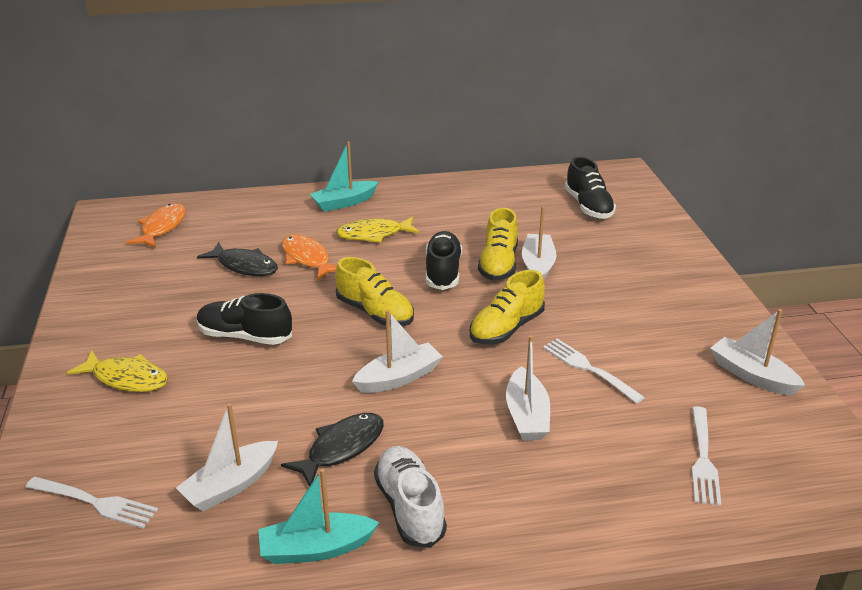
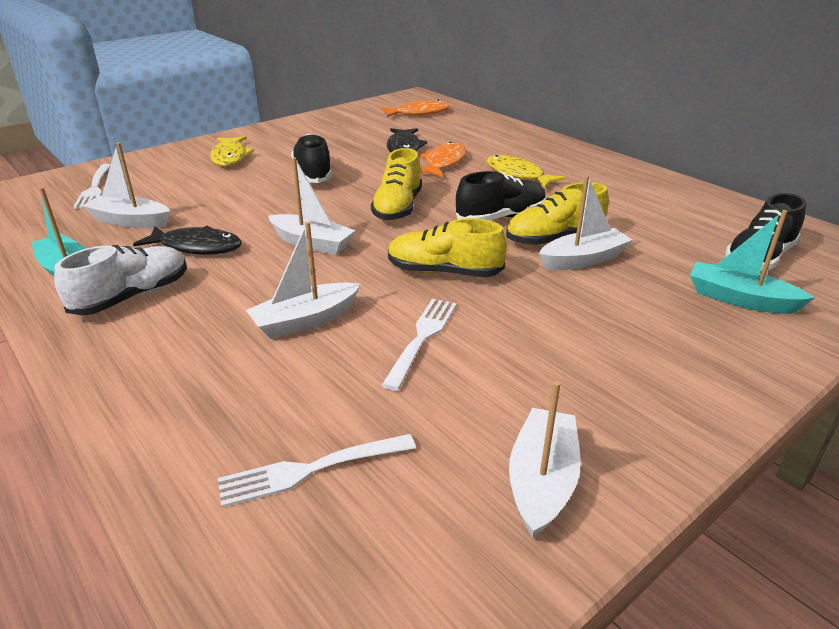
camera: 60 degrees right, 0 degrees up
(344, 203) = (549, 151): turquoise boat -> turquoise boat (740, 299)

